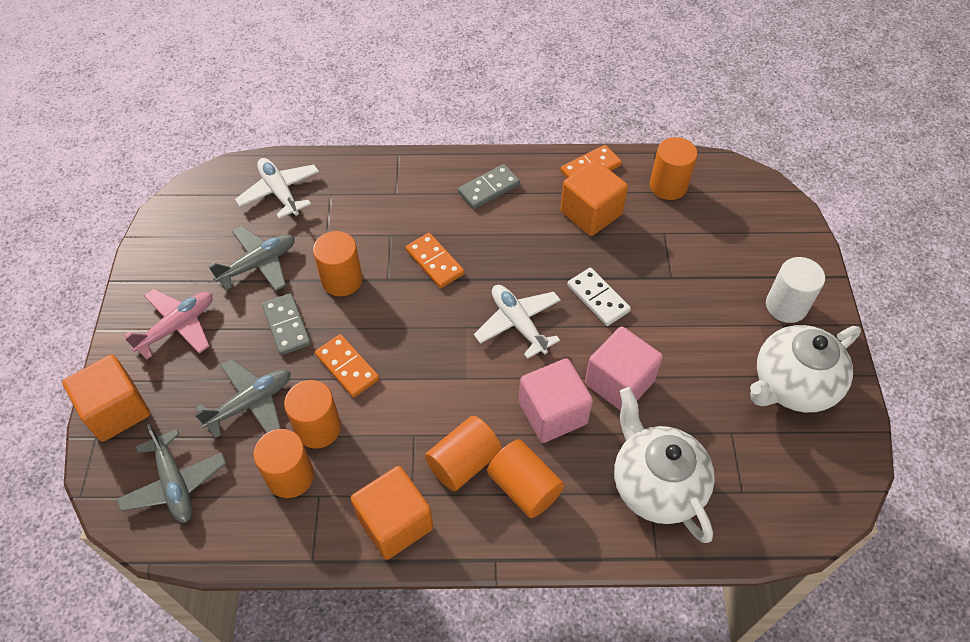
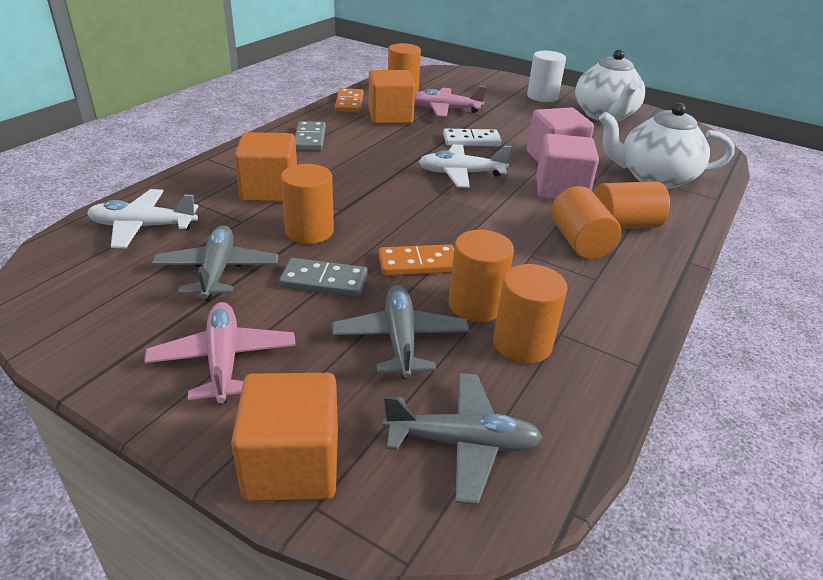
camera: 60 degrees left, 20 degrees down
(395, 523) = (622, 298): orange cube -> orange cube (270, 191)
(435, 262) = (353, 183): orange domino -> none
(653, 243) = (445, 109): none -> pink plane

